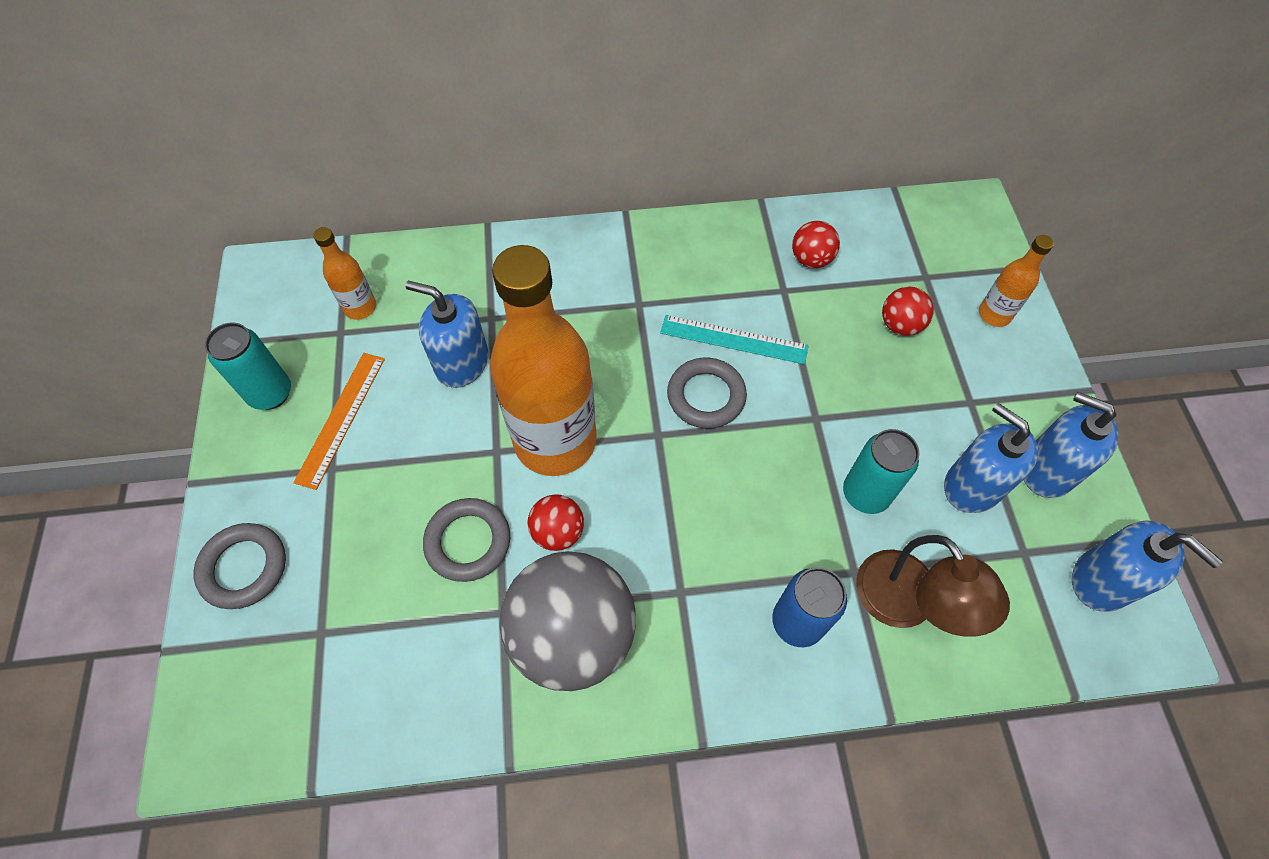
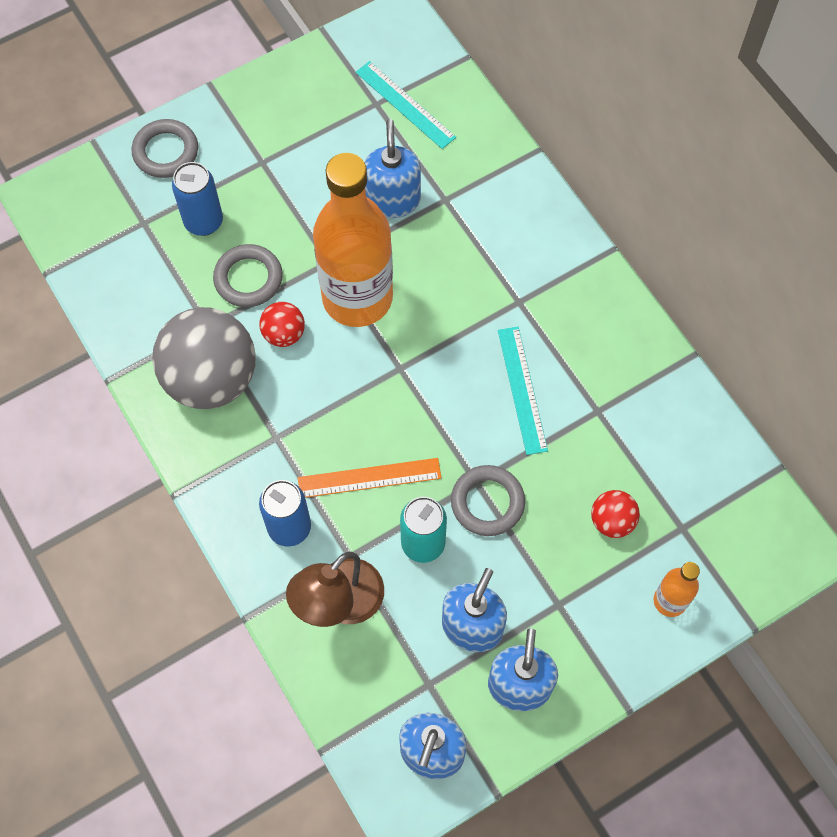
camera: 65 degrees right, 5 degrees up
(270, 393) = (301, 89): turquoise can -> none
(341, 418) = (304, 146): orange ruler -> orange ruler (369, 478)
(360, 307) = (405, 104): orange bottle -> turquoise ruler
(365, 562) = (203, 222): none -> blue can
(706, 396) = (454, 389): grey ring -> grey ring (487, 502)
(811, 259) = (646, 421): red ball -> none

